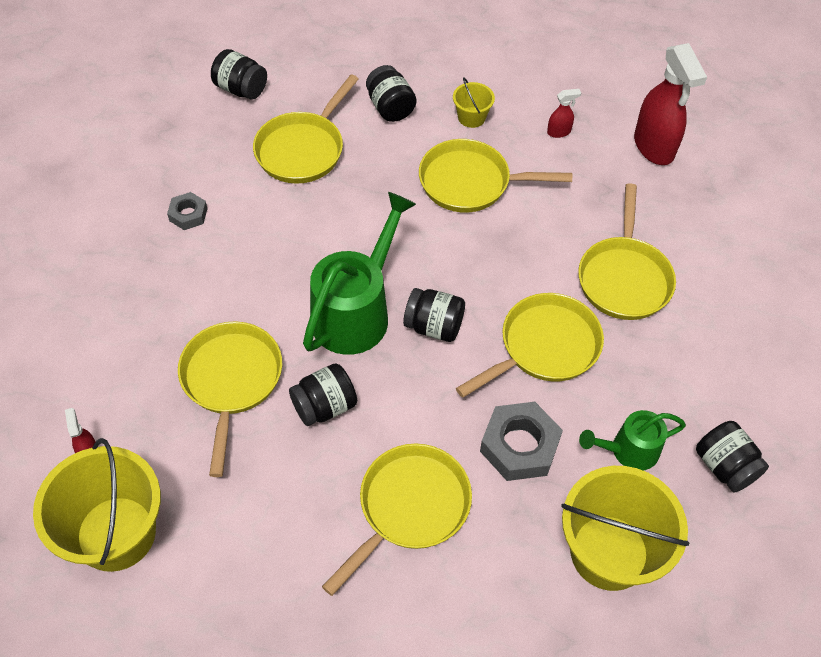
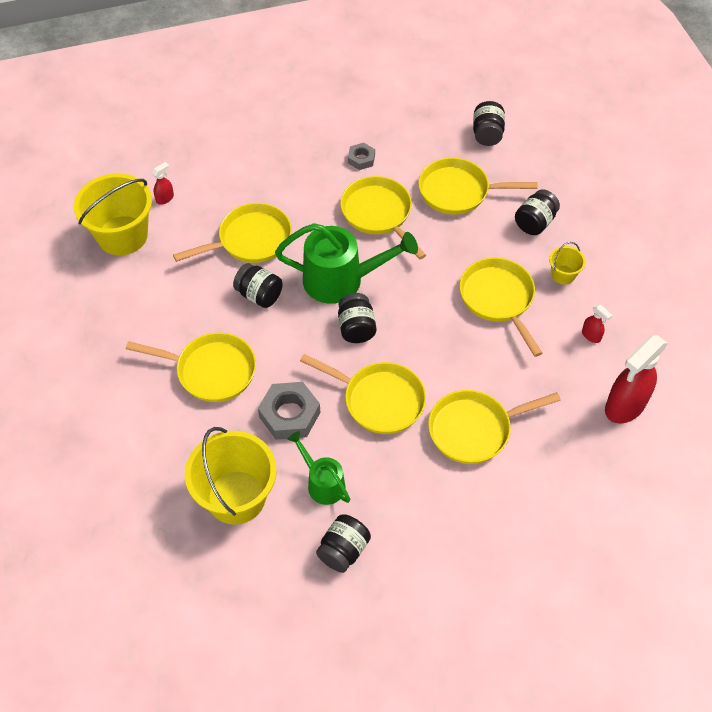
camera: 65 degrees right, 0 degrees up
(283, 234) = (379, 214): none -> yellow pan

